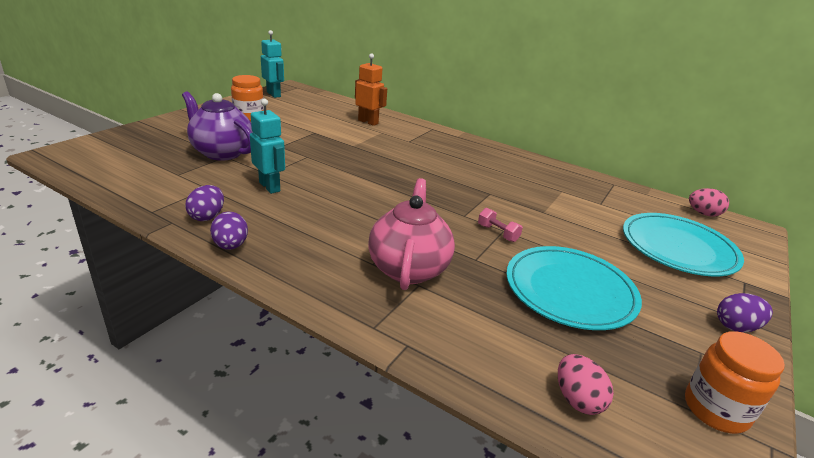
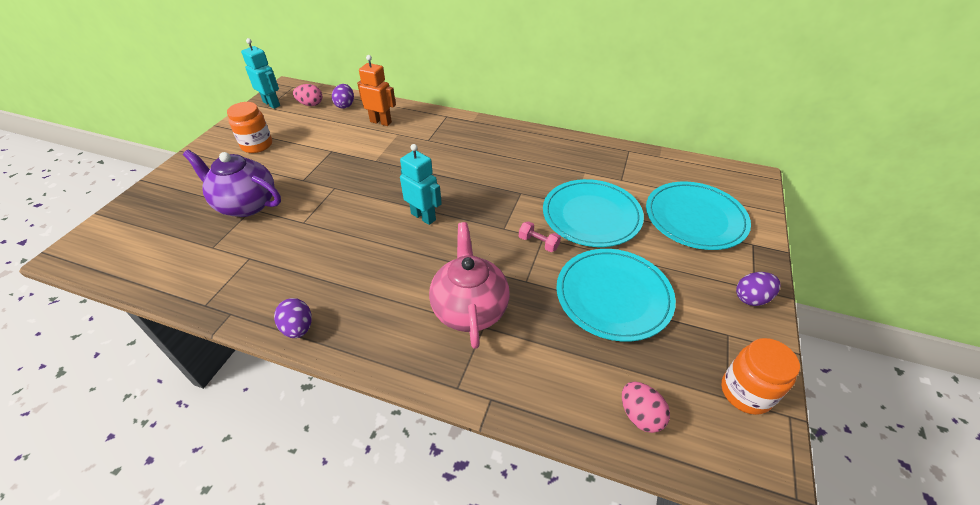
camera: 10 degrees left, 15 degrees up
(207, 216) = (262, 296): purple egg -> purple egg (345, 105)
(270, 187) = (310, 240): turquoise robot -> turquoise robot (423, 216)
(561, 224) = (591, 216): none -> turquoise plate
(703, 214) = (710, 169): pink egg -> pink egg (310, 104)

